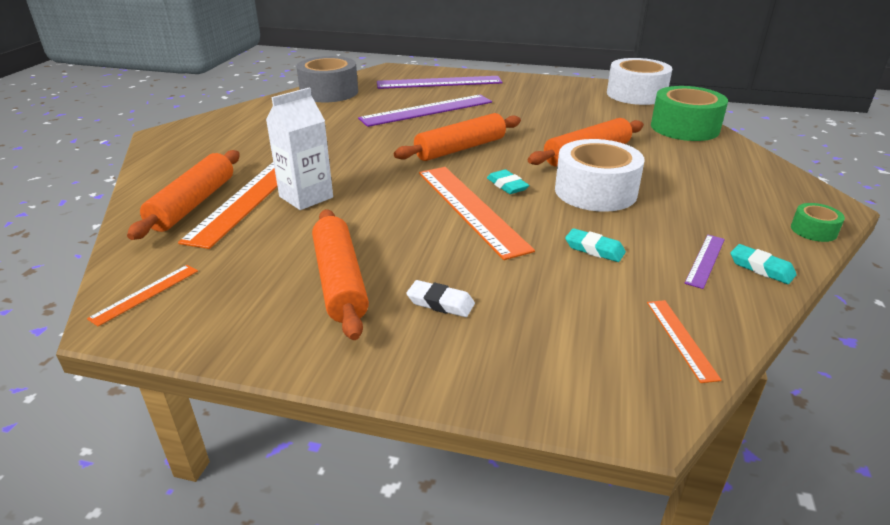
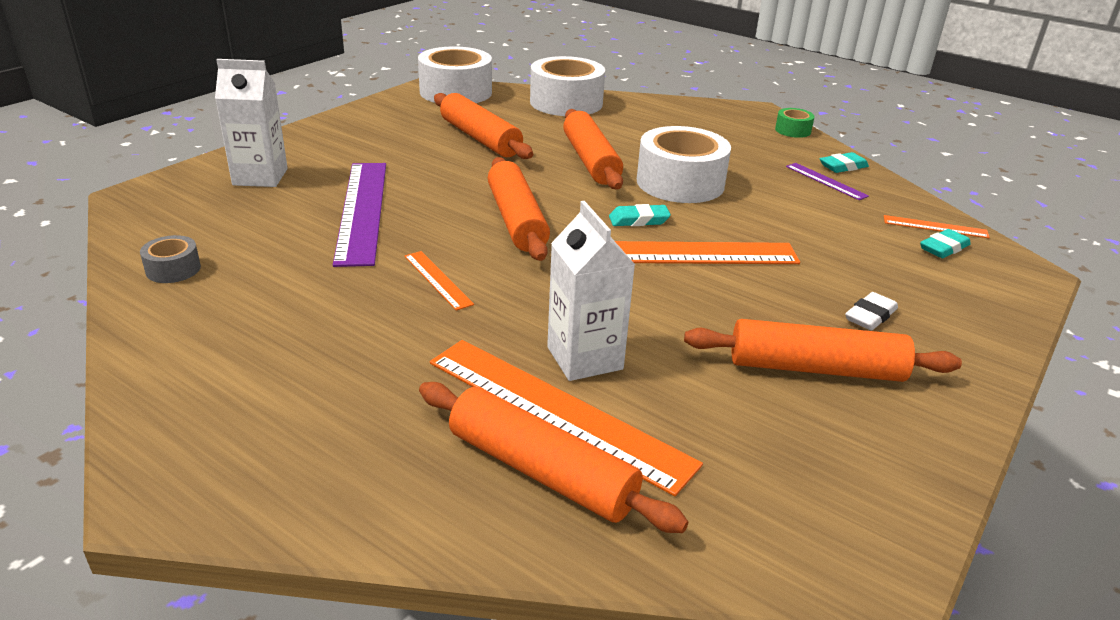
camera: 70 degrees left, 0 degrees up
(145, 294) = (811, 538): orange ruler -> orange ruler (438, 279)
(329, 92) = (173, 269): grey tape -> grey tape, size x0.46
(439, 82) = (260, 177): purple ruler -> white carton
(569, 116) = (480, 138): none -> orange rolling pin
(594, 249) = (793, 217): turquoise eraser -> turquoise eraser (943, 248)
(684, 128) = (566, 102): green tape -> white tape

